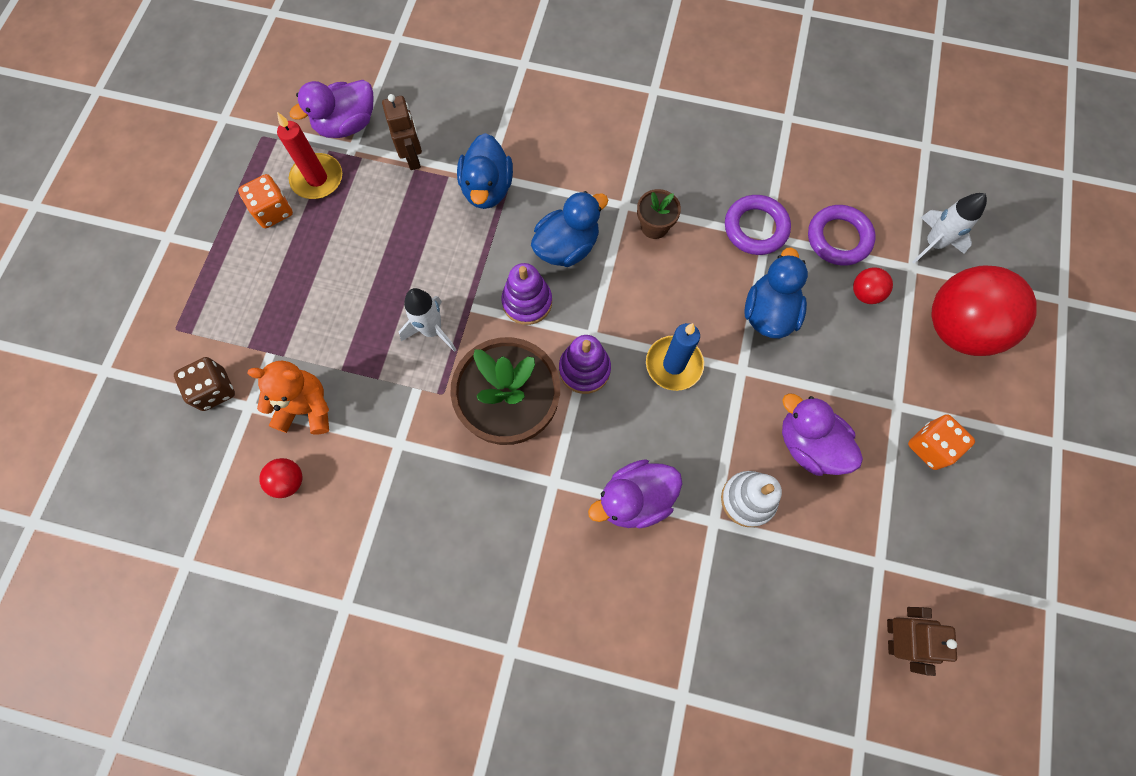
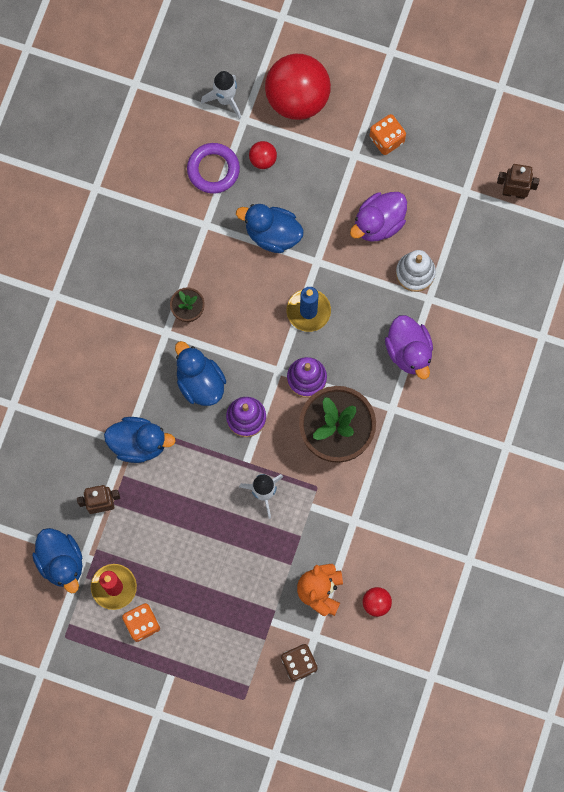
camera: 85 degrees left, 5 degrees up
(347, 125) = (61, 562): purple duck -> blue duck
(755, 228) = (198, 232): purple ring -> none

